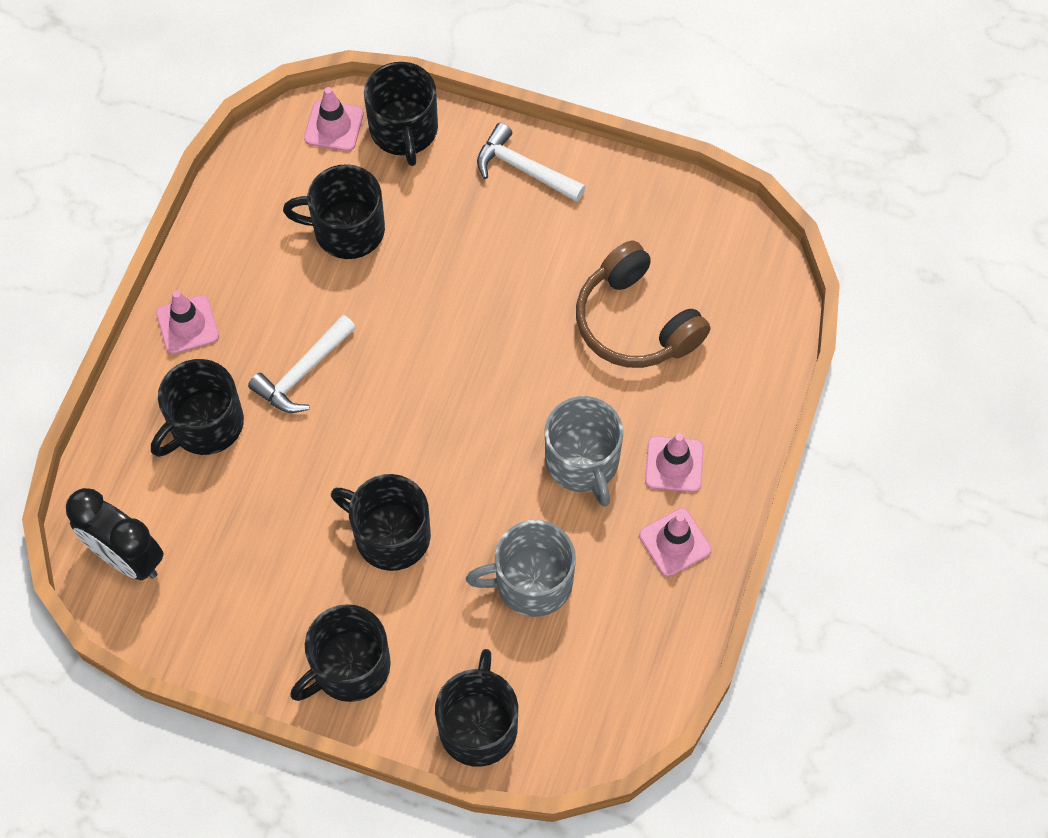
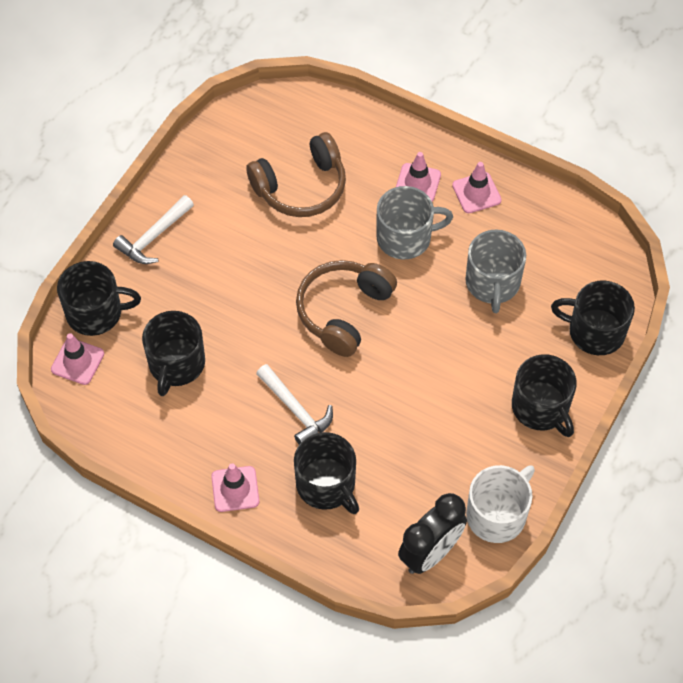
camera: 80 degrees left, 5 degrees down
(188, 630) = (497, 514): none -> white mug
(390, 534) = (442, 367): black mug -> none
(454, 404) = (343, 311): none -> brown headphones

